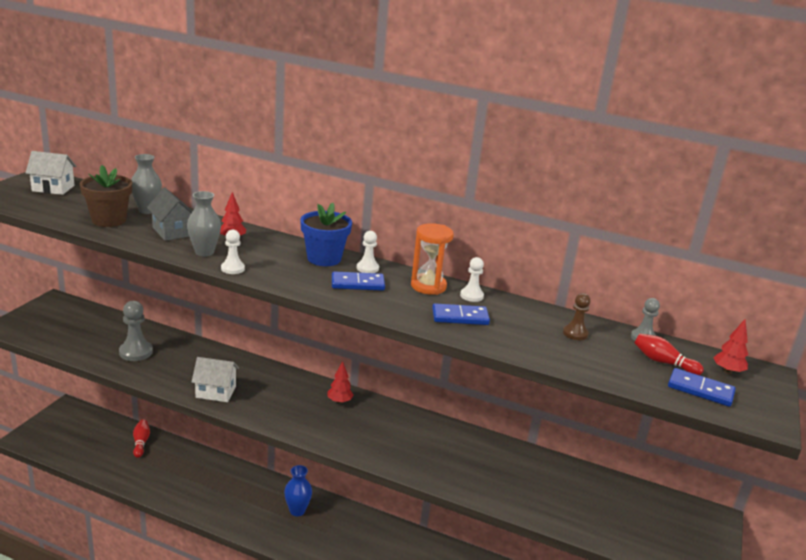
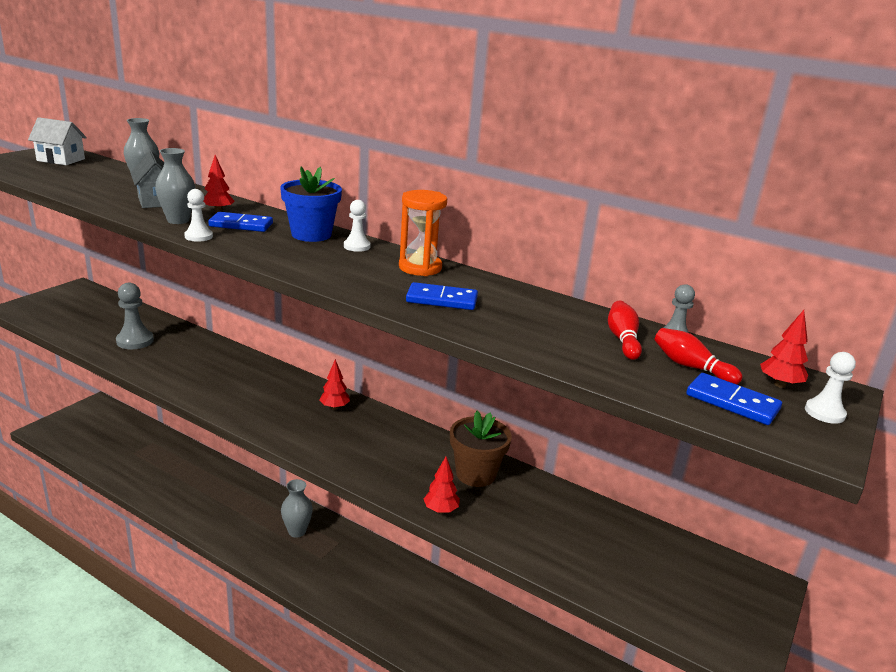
camera: 10 degrees right, 0 degrees up
(109, 220) = (96, 188): brown flower pot -> brown flower pot (476, 474)
(141, 442) = (157, 445): red bowling pin -> red bowling pin (622, 339)
(216, 392) = (200, 386): white house -> none
(297, 511) = (297, 531): blue vase -> grey vase
(357, 283) = (335, 259): blue domino -> blue domino (241, 225)
(459, 484) = (441, 510): none -> red tree
(471, 296) = (468, 280): white pawn -> white pawn (824, 413)
(575, 333) = (583, 327): brown pawn -> none

